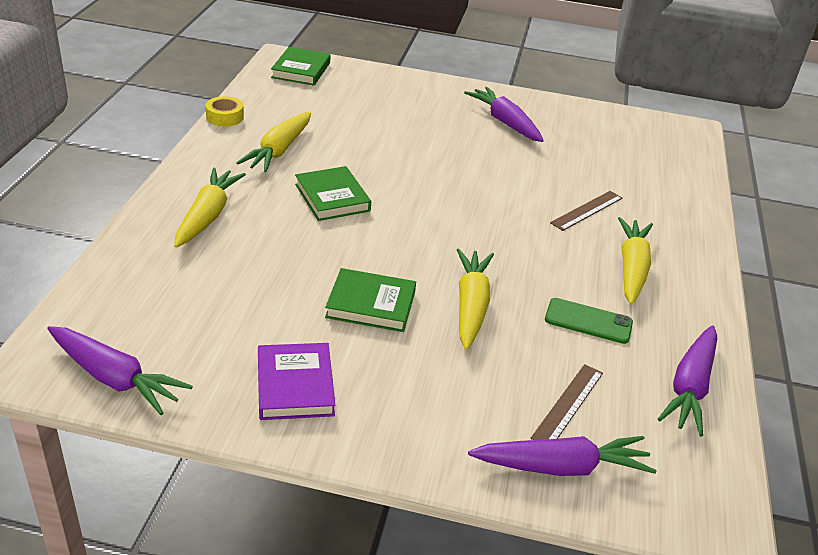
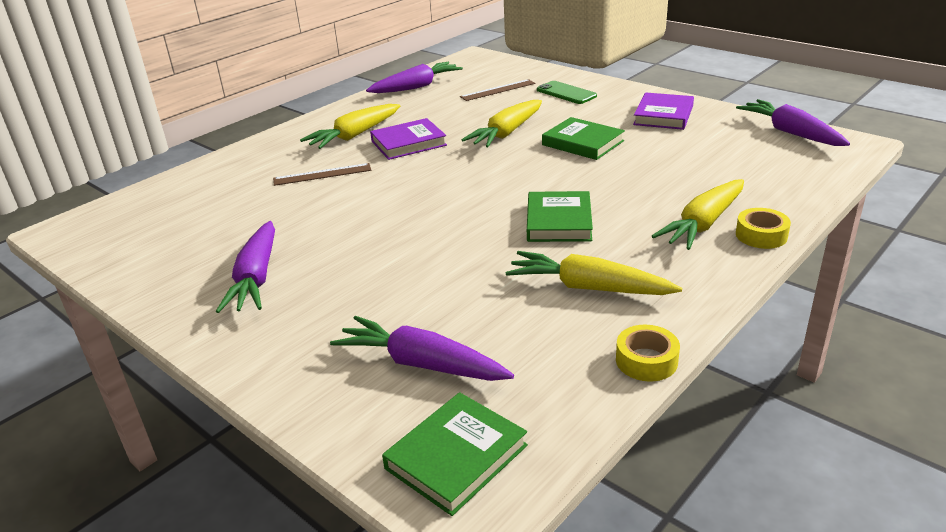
camera: 145 degrees left, 5 degrees down
(156, 213) = (761, 235): none -> yellow tape
(279, 150) = (589, 288): yellow carrot -> yellow carrot turned 120 degrees counterclockwise
(560, 267) = (408, 143): none -> purple book
(562, 467) = (529, 75): purple carrot -> purple carrot (422, 364)
(588, 321) = (433, 116): green phone -> green phone (566, 93)

